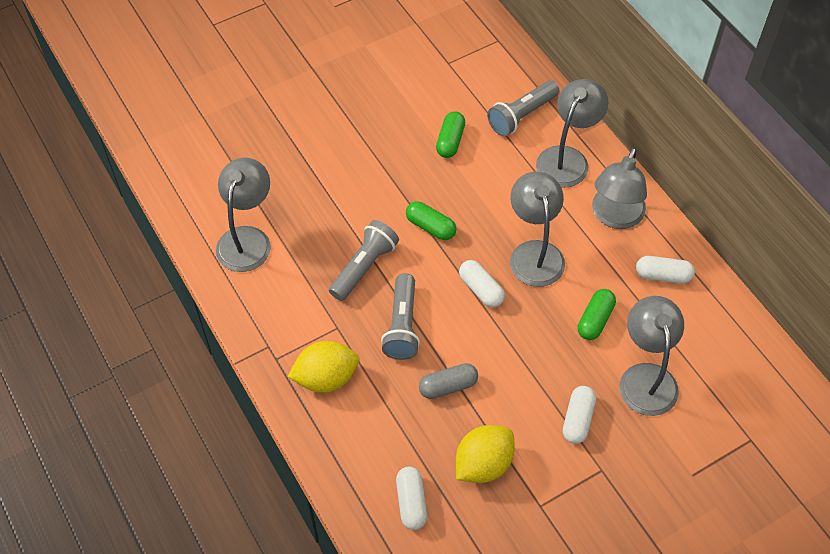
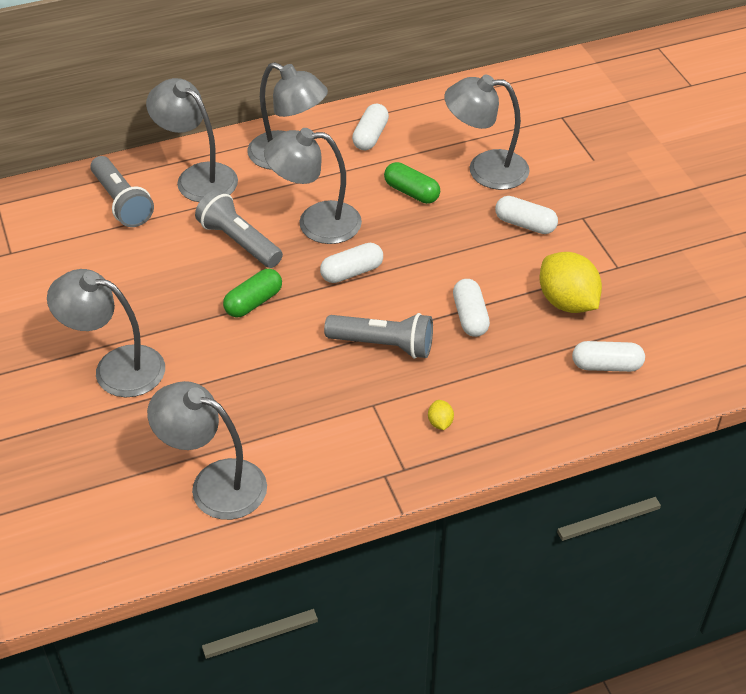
camera: 80 degrees left, 10 degrees down
(326, 378) = (440, 423): yellow lemon -> yellow lemon, size x0.42
(345, 155) = (116, 368): none -> grey lamp
(364, 267) = (293, 369): grey flashlight -> grey flashlight (239, 242)
(448, 386) = (470, 317): grey capsule -> white capsule
(450, 141) = (134, 268): green capsule -> none

